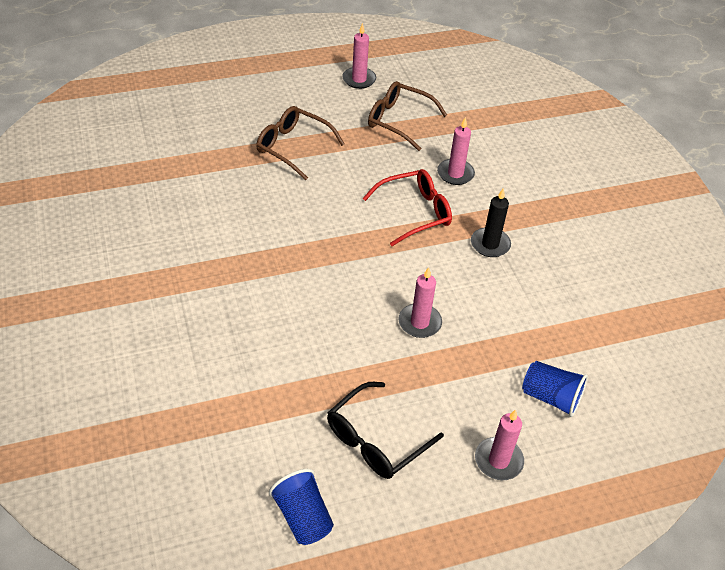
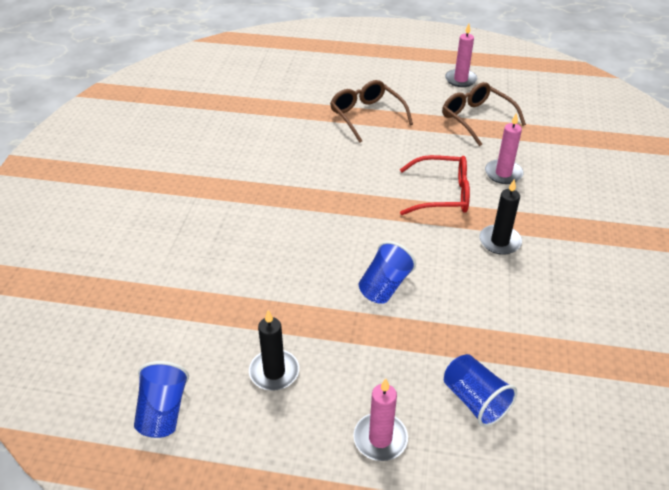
camera: 30 degrees right, 5 degrees down
(376, 440) = (274, 372): black glasses -> black candle
(419, 322) = (384, 286): pink candle -> blue cup

